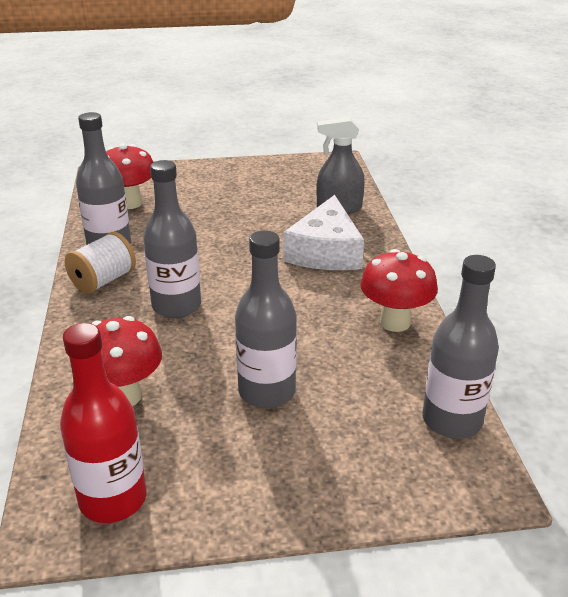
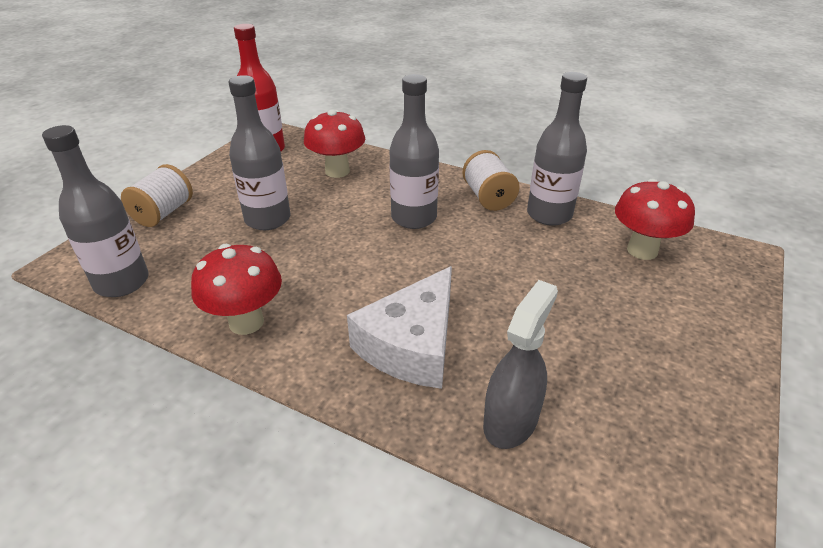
camera: 125 degrees right, 5 degrees up
(326, 251) = (412, 344): white cheese -> white cheese turned 105 degrees counterclockwise
(340, 483) = (163, 213): none -> white spool

